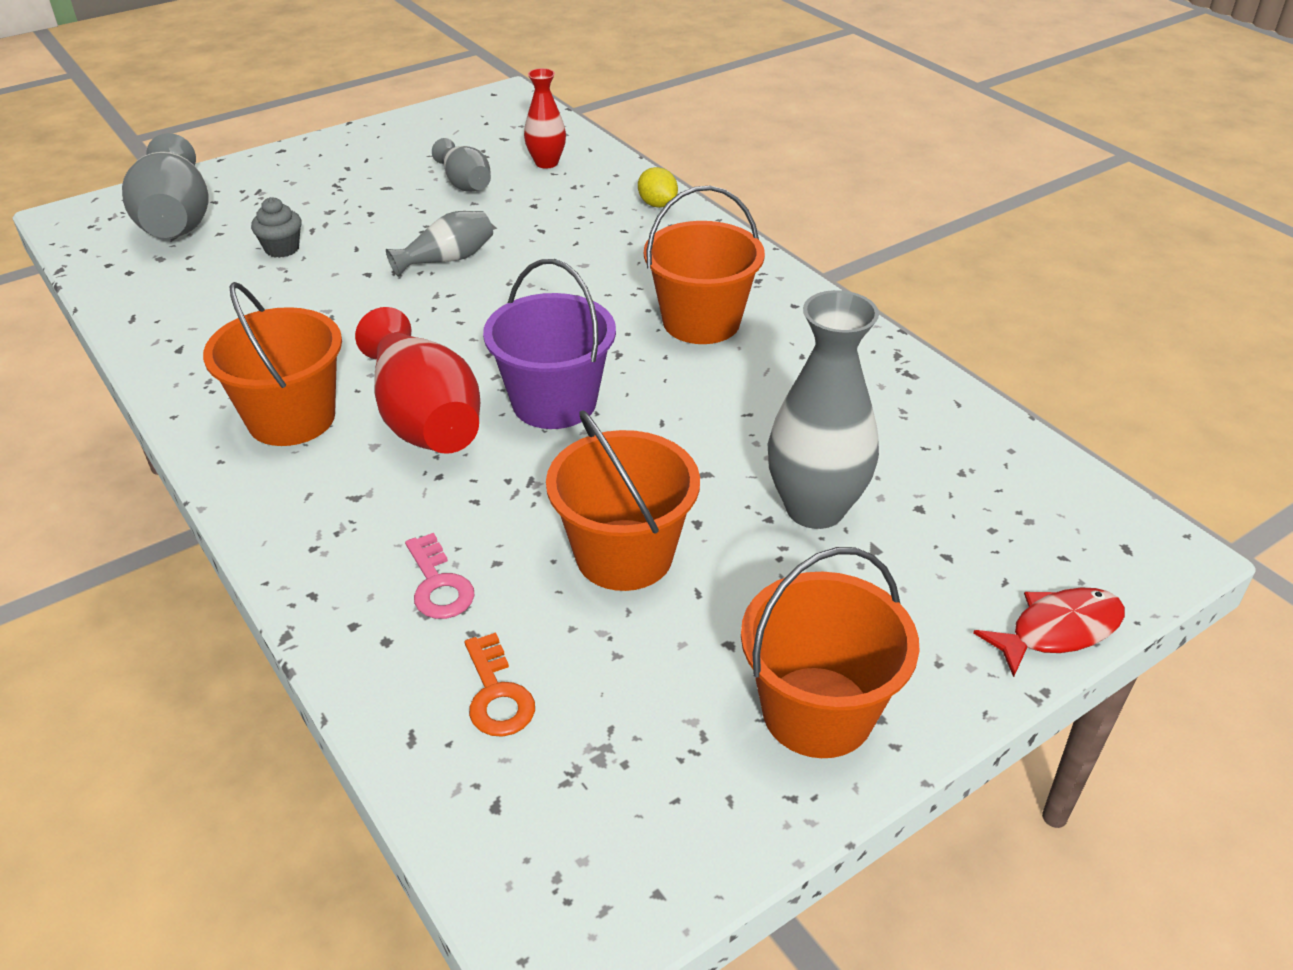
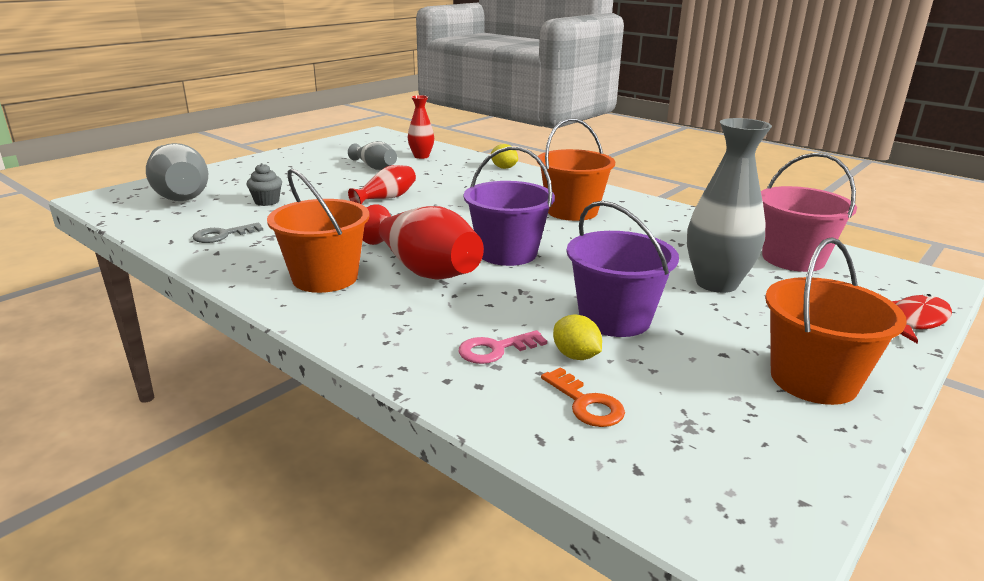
camera: 15 degrees left, 15 degrees down
(199, 314) = (223, 235): none -> grey key
(438, 584) = (495, 349): pink key -> pink key turned 105 degrees clockwise
(447, 259) = (386, 198): grey vase -> red vase
(532, 613) = (575, 356): none -> yellow lemon
(624, 555) = (614, 319): orange bucket -> purple bucket
(971, 474) = (793, 259): none -> pink bucket

